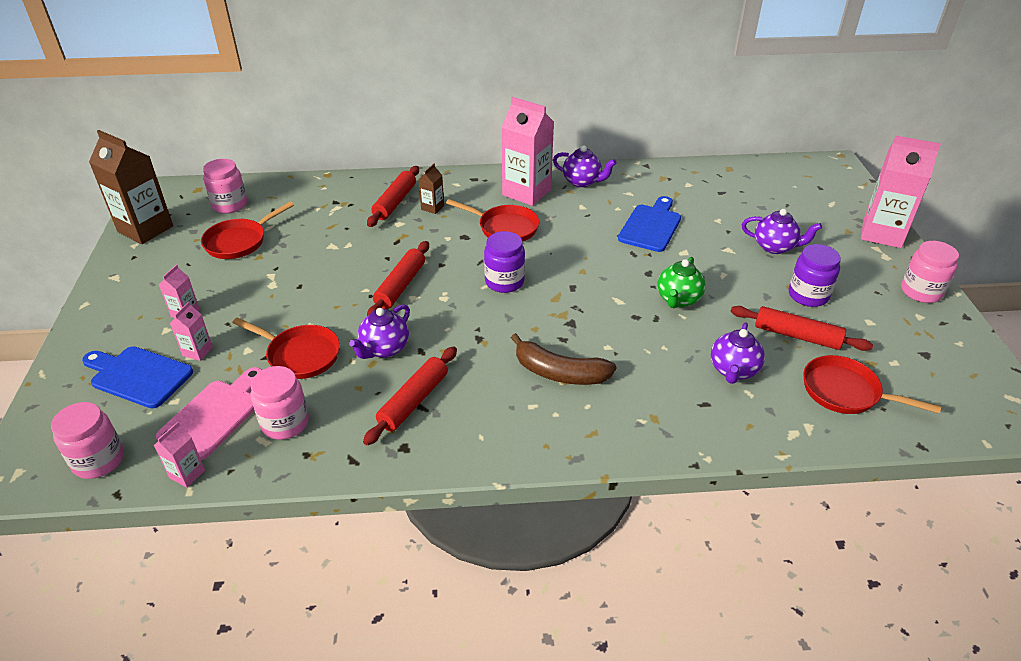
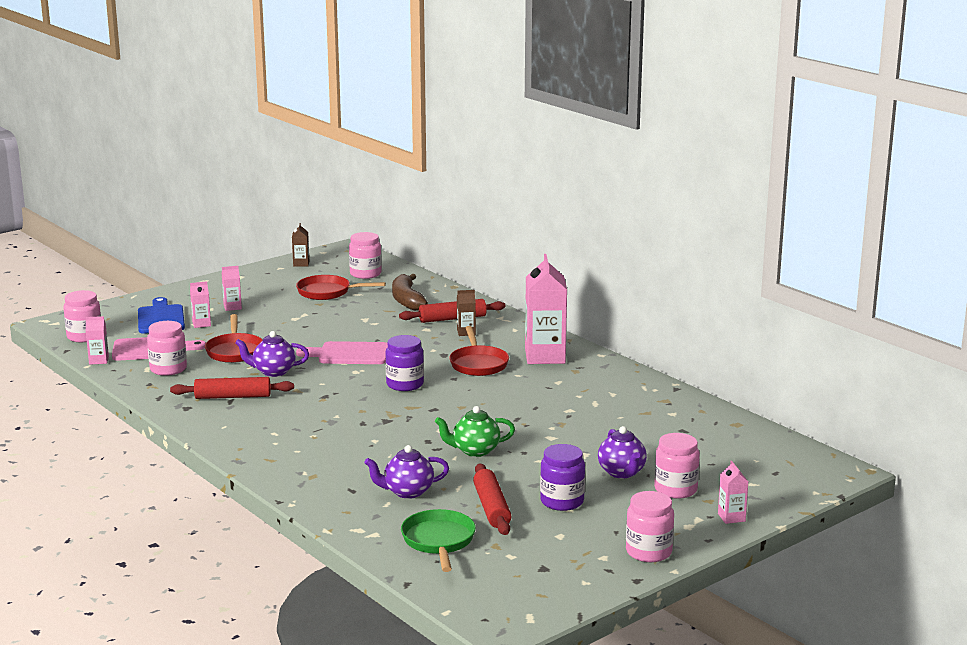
camera: 55 degrees right, 20 degrees down
(145, 229) = (301, 264): brown carton -> brown carton, size x0.46
(400, 286) = (349, 354): red rolling pin -> pink cutting board
(559, 373) = (321, 432): brown banana -> brown banana (407, 300)
(582, 182) = (599, 371): purple teapot -> none
(651, 226) = (571, 415): blue cutting board -> none
(821, 236) = (675, 489): none -> pink jar
(845, 392) = (439, 541): red pan -> green pan
(882, 233) = (731, 517): pink carton -> pink carton, size x0.46

